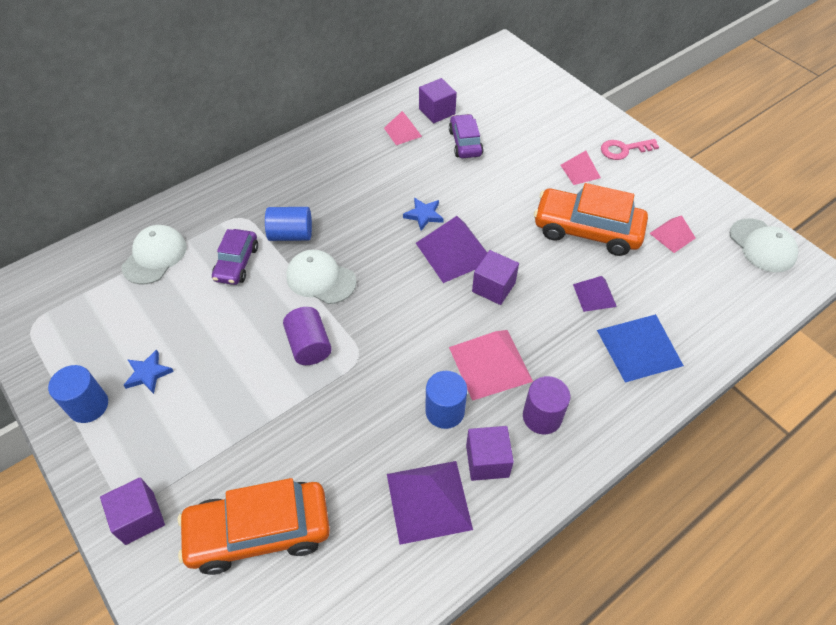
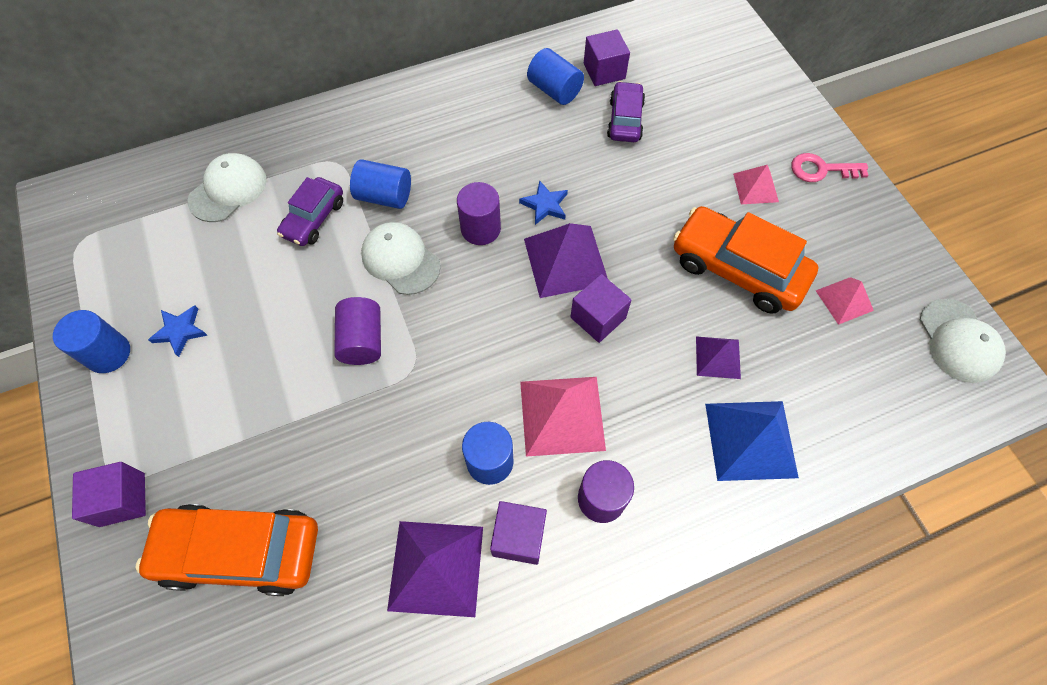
camera: 15 degrees right, 10 degrees up
(378, 242) = (480, 229): none -> purple cylinder
(402, 132) = (554, 90): pink pyramid -> blue cylinder

